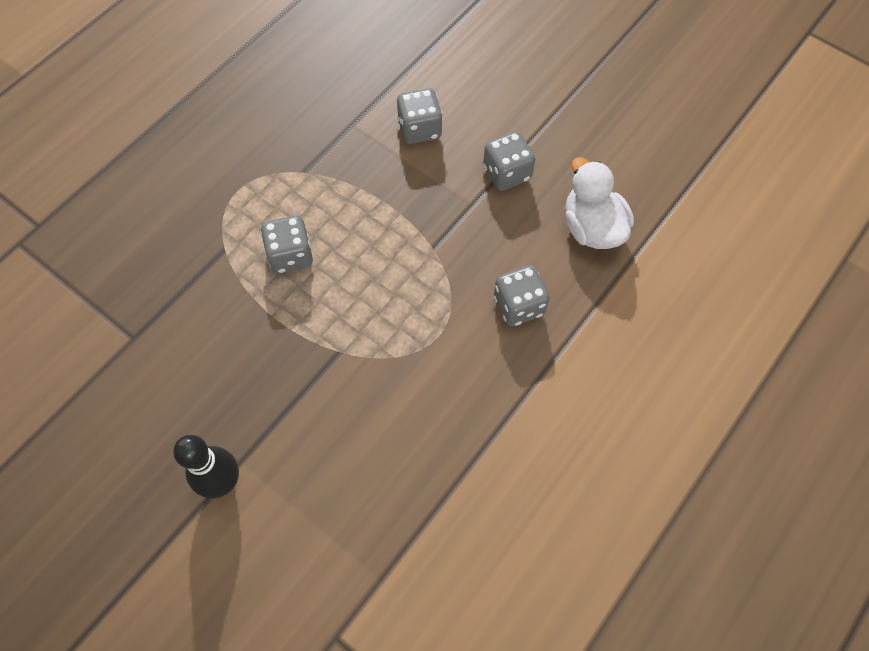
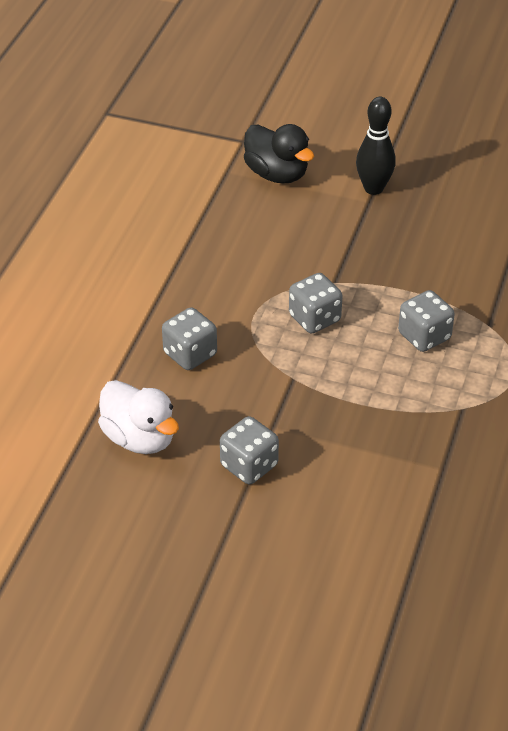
camera: 160 degrees right, 20 degrees down
(322, 551) = (277, 174): none -> black duck
(419, 129) = (366, 484): grey dice -> grey dice (314, 318)

